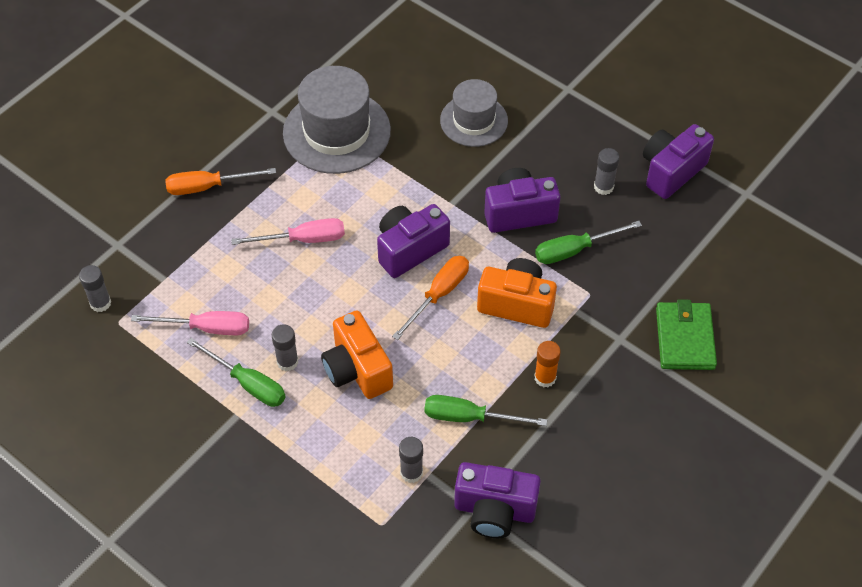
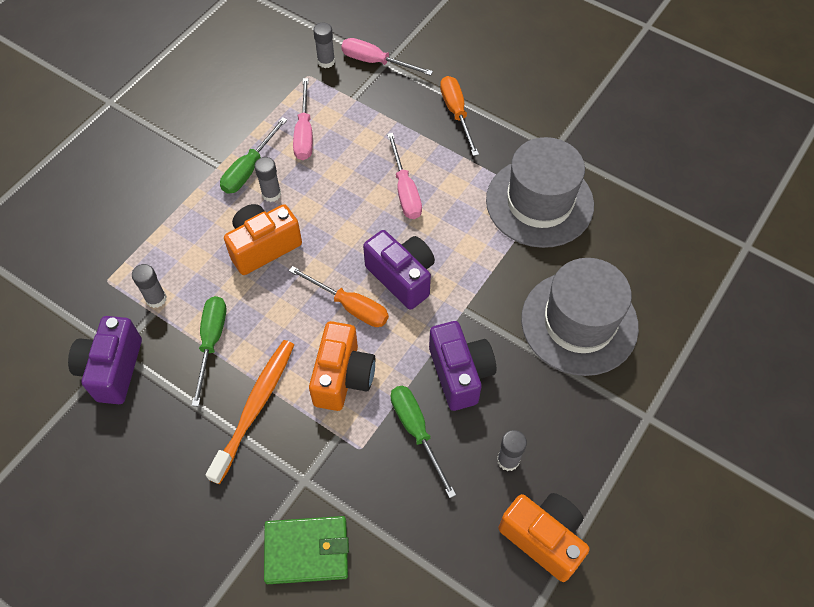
camera: 85 degrees right, 5 degrees up
(114, 254) = (376, 62): none -> pink screwdriver
(474, 120) = (579, 323): grey hat -> grey hat, size x1.58
(545, 378) = (255, 407): orange glue stick -> orange toothbrush
(671, 171) = (543, 538): purple camera -> orange camera

